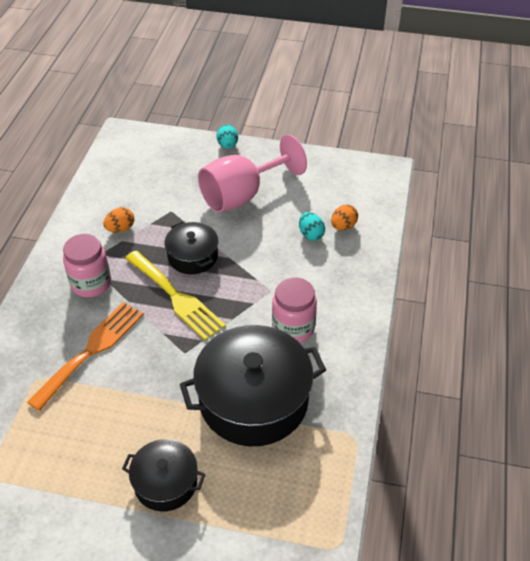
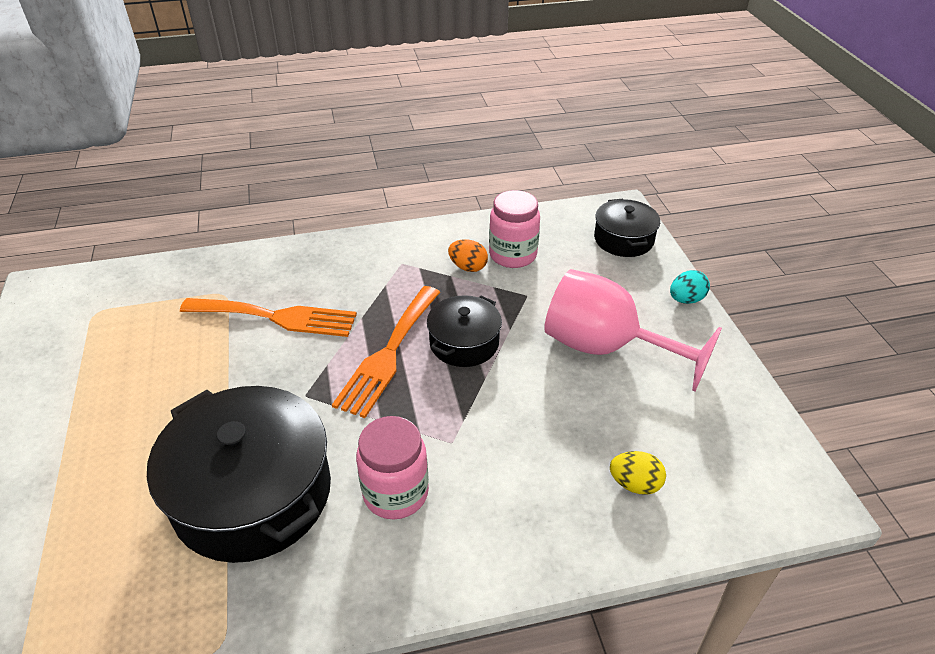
camera: 65 degrees right, 5 degrees down
(91, 283) = (372, 278): pink jar -> pink jar (513, 255)
(165, 482) = (105, 453): black pot -> black pot (623, 239)
(176, 297) = (388, 354): yellow fork -> orange fork
(311, 234) = (588, 449): turquoise egg -> none
(343, 226) = (635, 484): orange egg -> yellow egg

